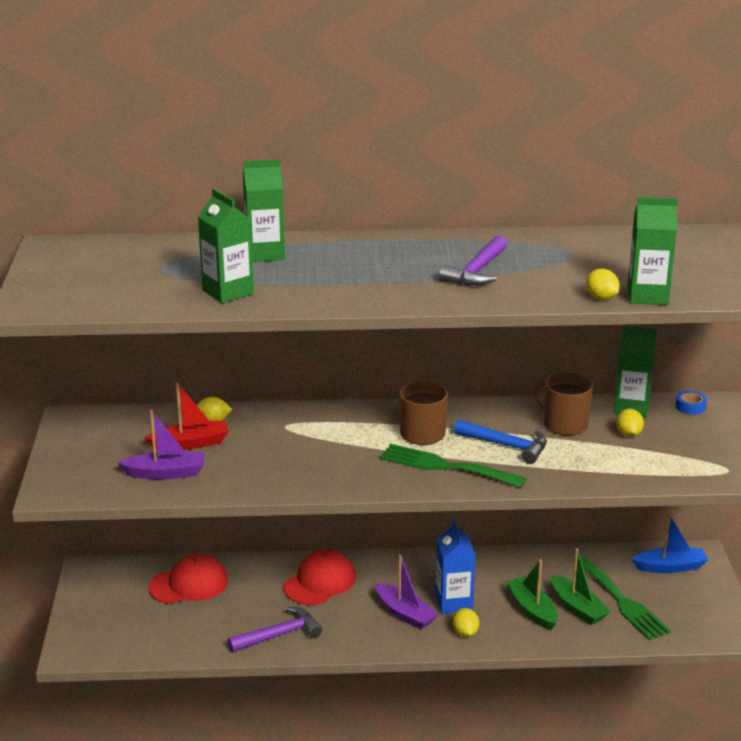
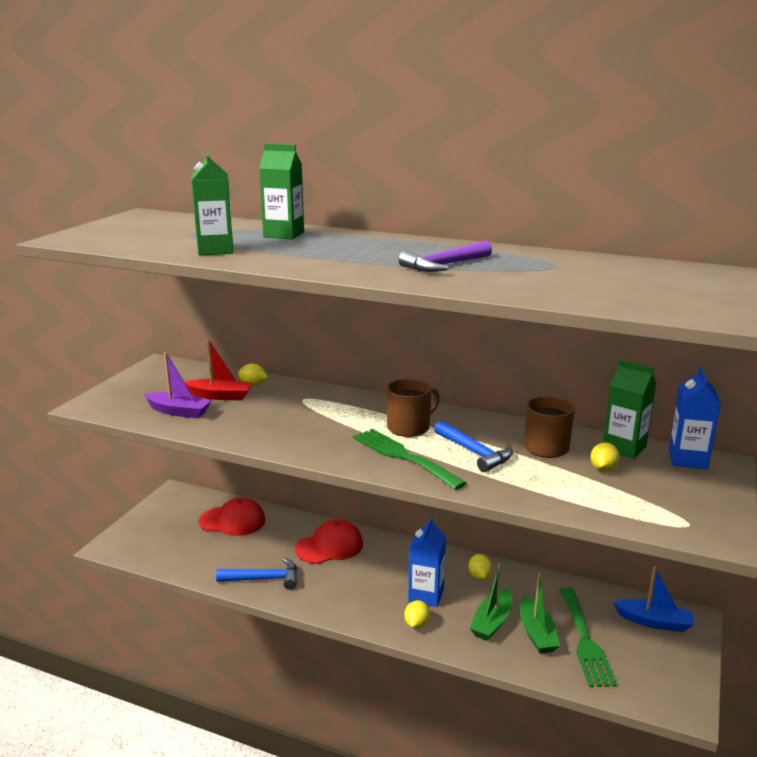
camera: 25 degrees right, 5 degrees down
(279, 635) = (264, 579): purple hammer -> blue hammer
(405, 614) = (377, 592): purple boat -> none
(532, 610) = (492, 622): green boat -> green boat turned 150 degrees counterclockwise
(601, 298) = (542, 297): yellow lemon -> yellow lemon (479, 576)
(647, 296) = (595, 303): green carton -> none
(690, 407) = (688, 459): blue tape -> blue carton

